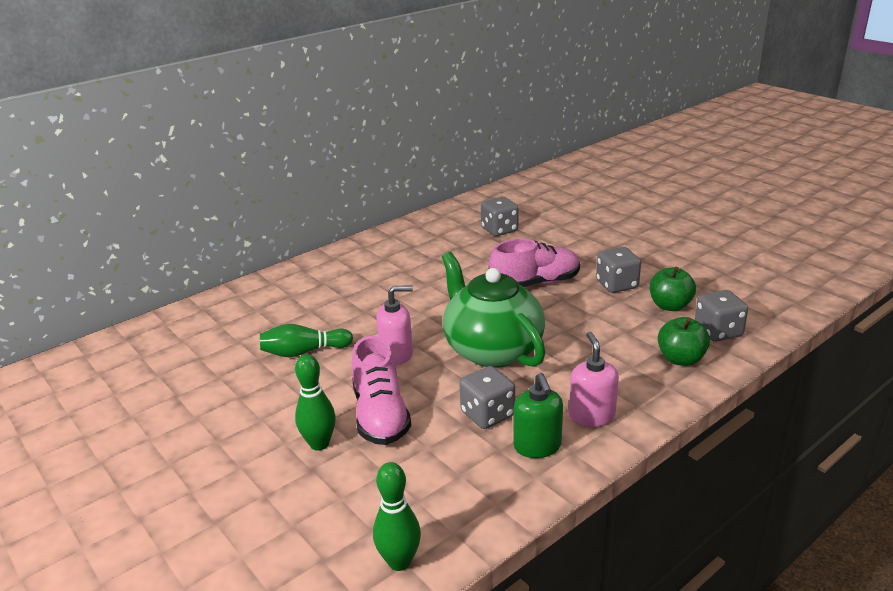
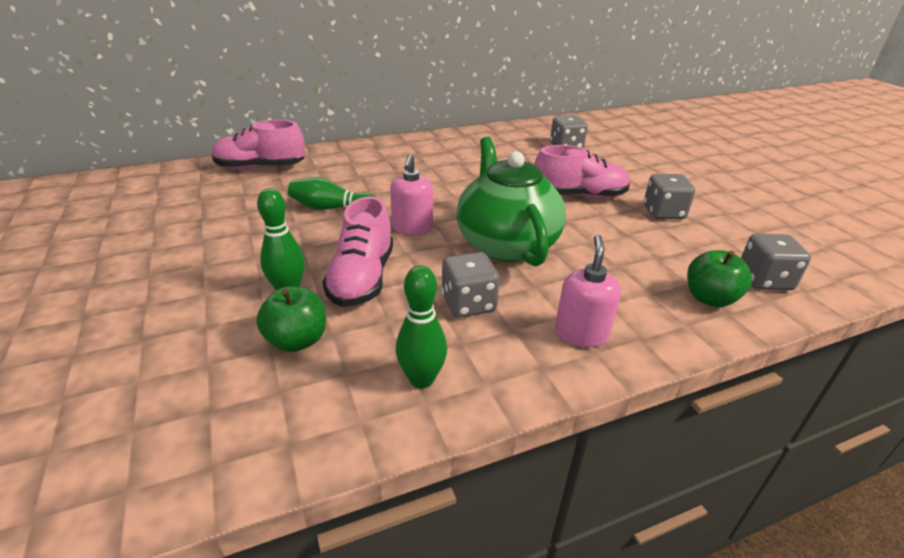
camera: 15 degrees right, 5 degrees up
(195, 323) = (260, 168): none -> pink shoe
(397, 354) = (412, 228): pink soap dispenser -> pink soap dispenser turned 90 degrees clockwise
(399, 561) = (282, 438): green bowling pin -> green bowling pin (421, 379)
(537, 446) = (504, 351): green soap dispenser -> none
(670, 306) = (715, 243): green apple -> green apple (297, 340)

